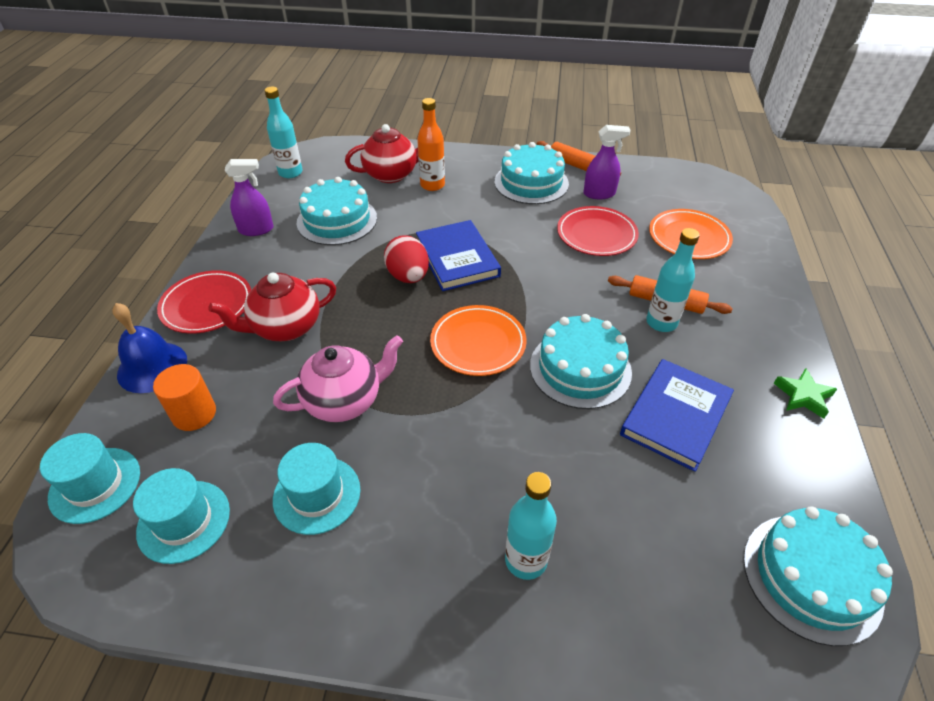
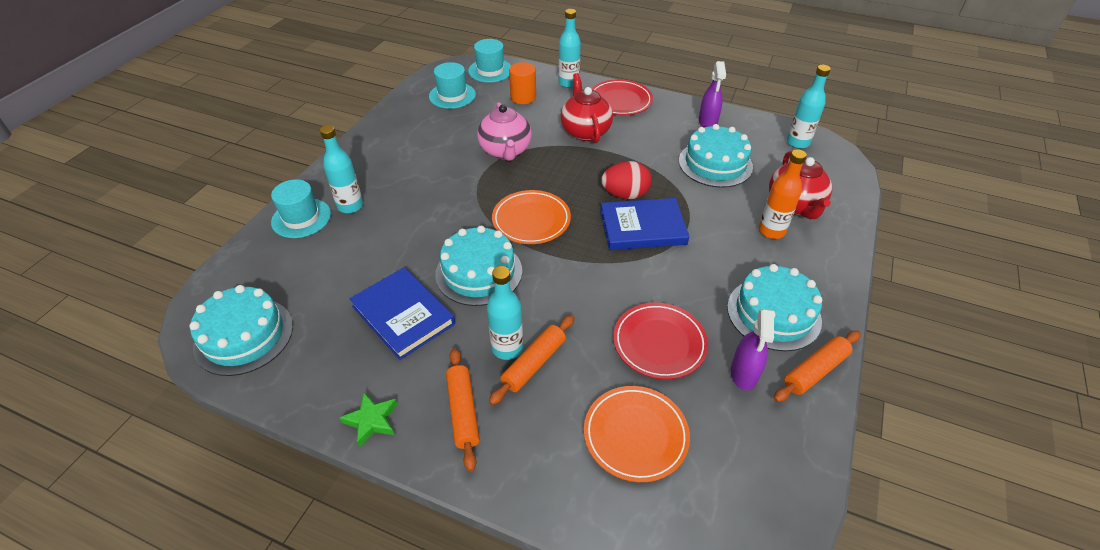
camera: 105 degrees right, 0 degrees up
(152, 367) = (568, 83): blue bell -> turquoise bottle
(317, 494) = (442, 136): turquoise hat -> turquoise hat (301, 218)
(744, 335) = (463, 411): none -> orange rolling pin

